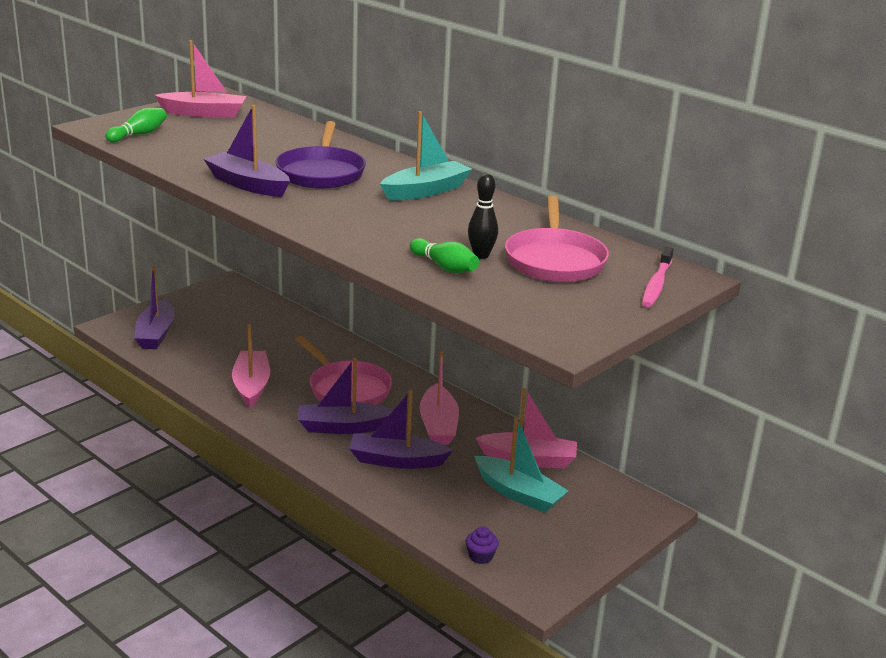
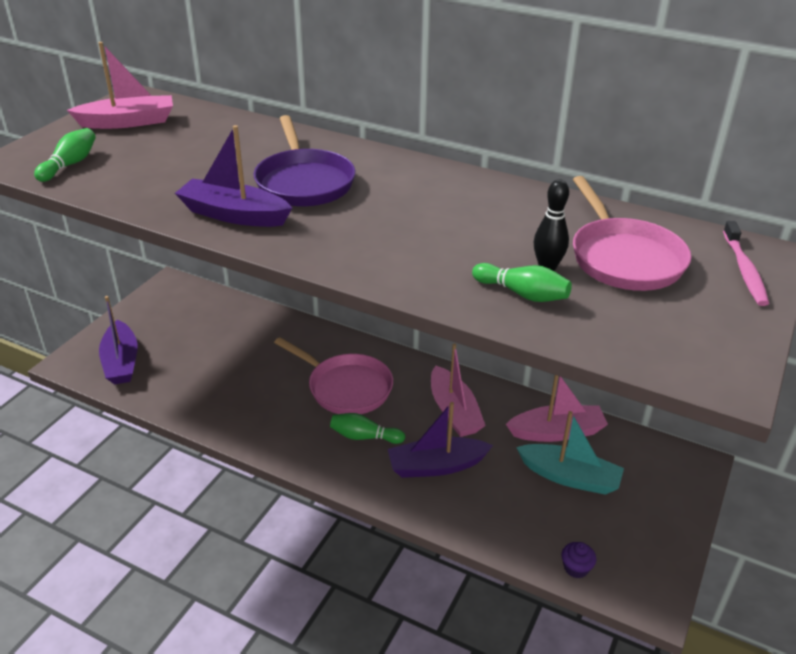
camera: 15 degrees left, 10 degrees up
(251, 386) = (249, 406): pink boat -> none
(343, 427) = (364, 437): purple boat -> green bowling pin
(425, 191) = (428, 187): turquoise boat -> none

